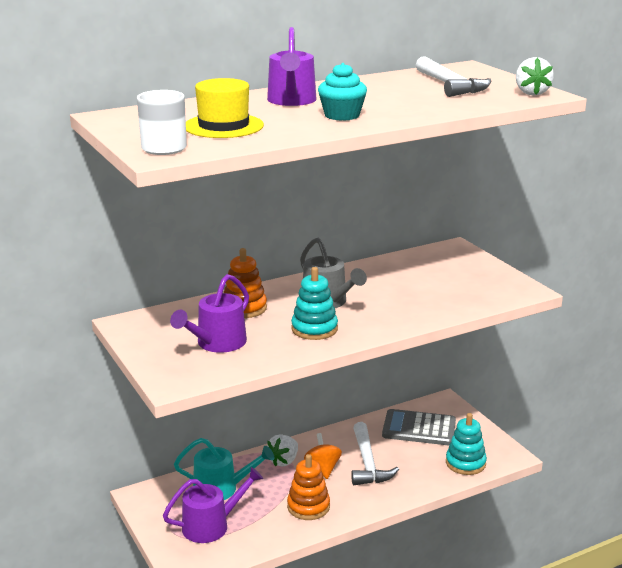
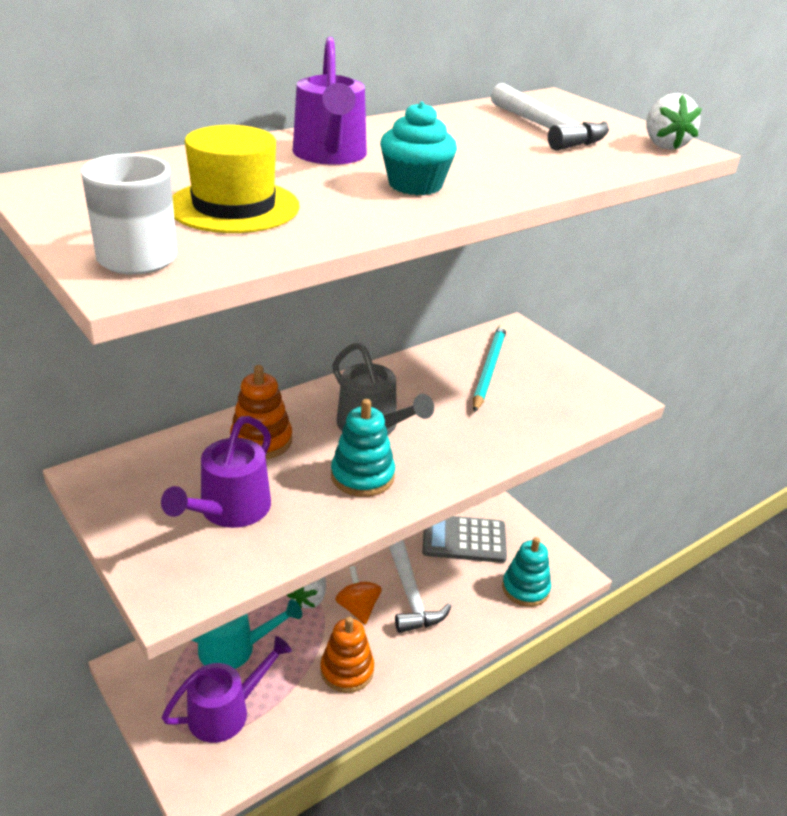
camera: 10 degrees left, 10 degrees up
(426, 271) = (489, 369): none -> turquoise pencil

